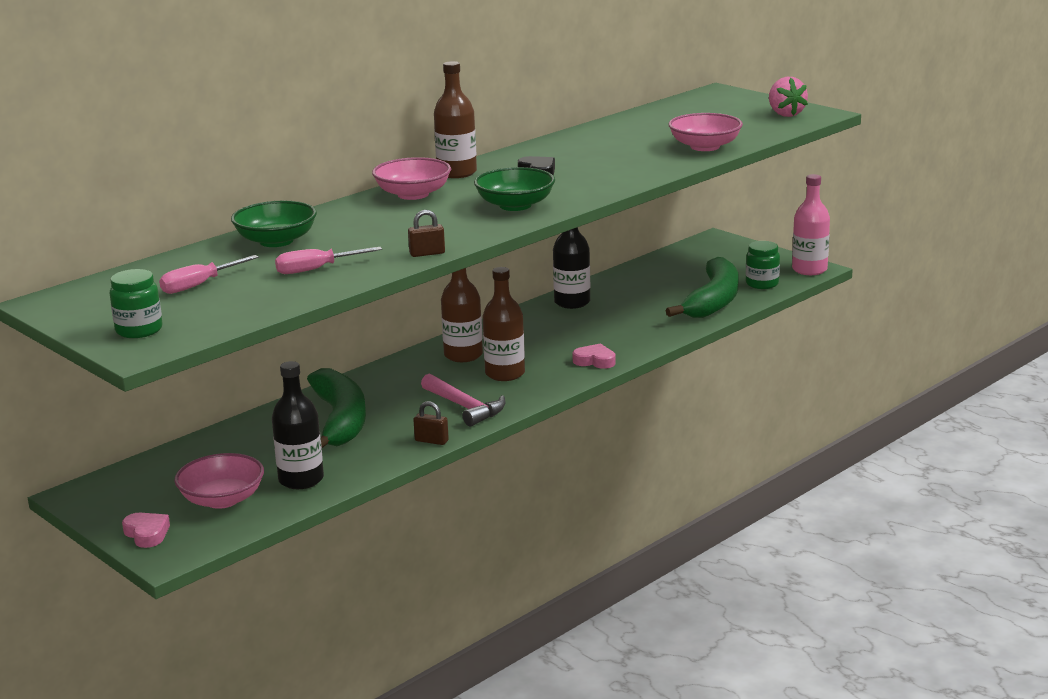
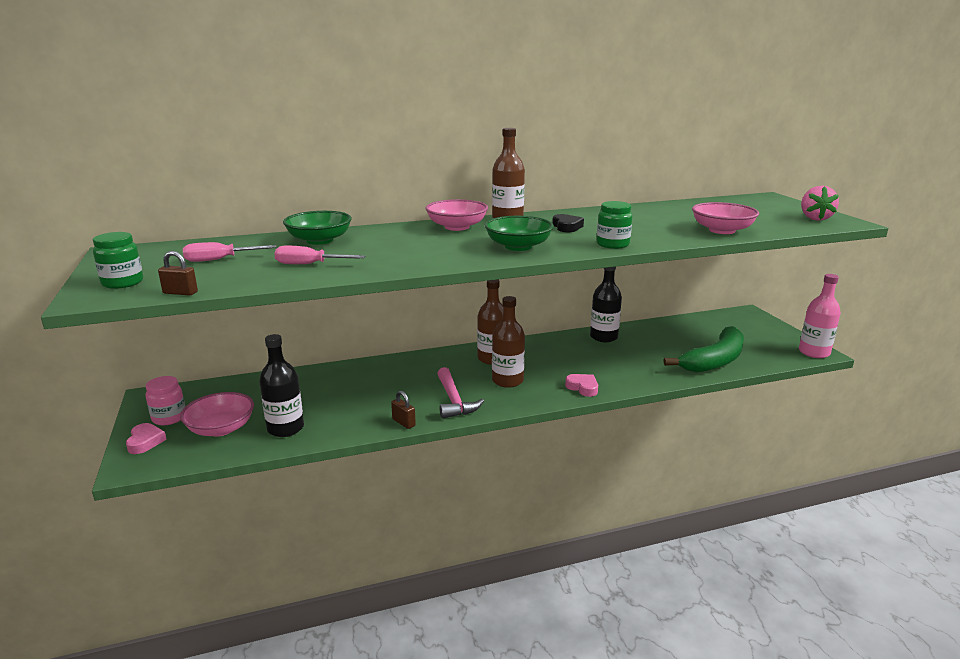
camera: 25 degrees right, 0 degrees up
(139, 507) = (169, 418): none -> pink jar
(340, 420) = (362, 387): green banana -> none
(427, 253) = (402, 269): brown padlock -> brown padlock (180, 293)
(762, 284) = (765, 355): green jar -> green jar (612, 244)

